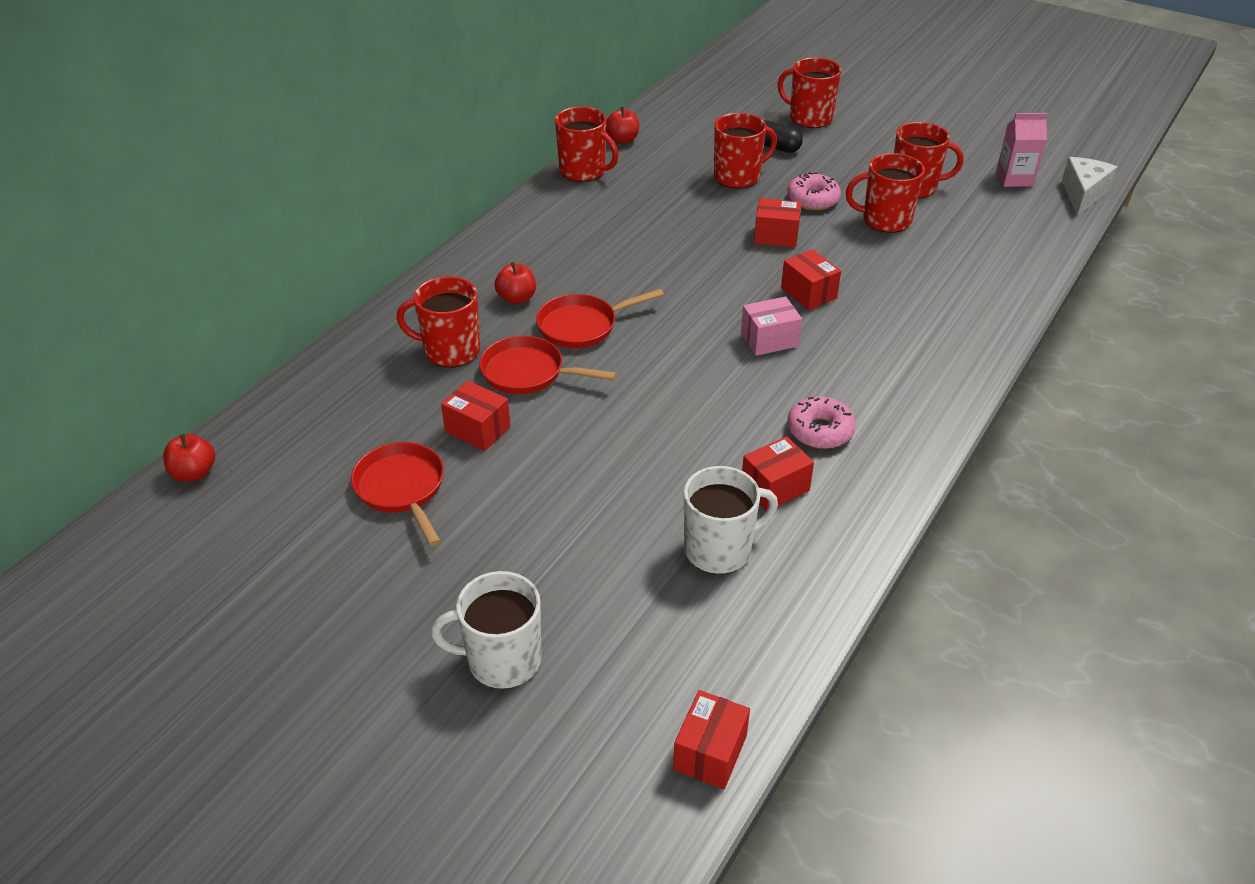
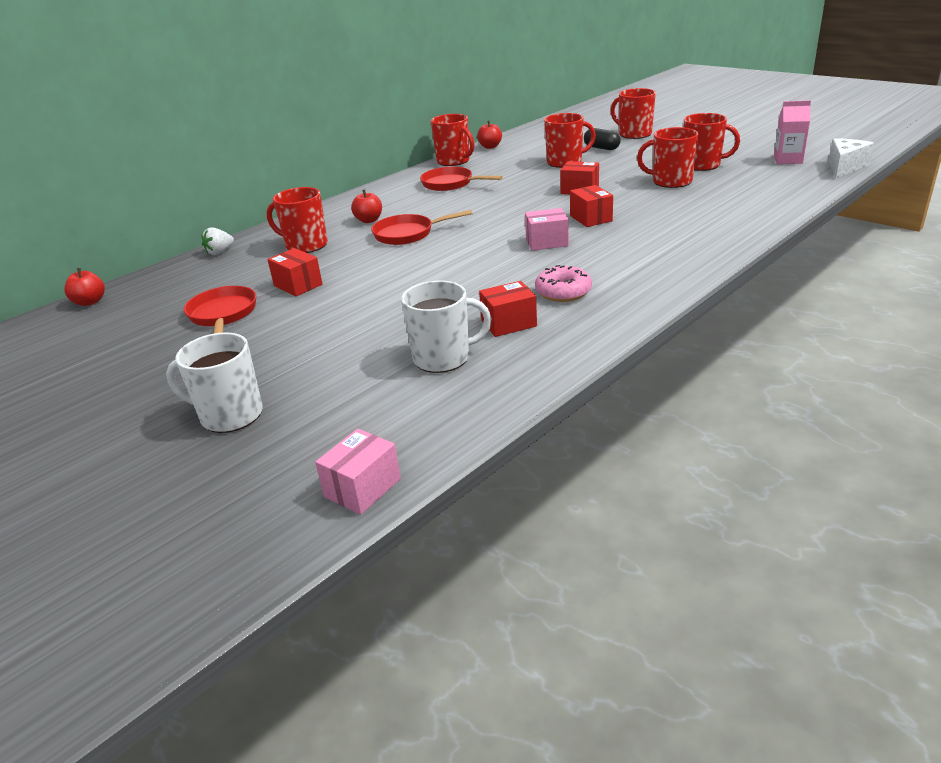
camera: 15 degrees right, 10 degrees down
(332, 366) = (219, 252): none -> white strawberry
(528, 373) = (353, 257): red pan -> red pan (450, 184)
(710, 752) = (362, 488): red box -> pink box
(813, 199) = (617, 172): pink donut -> none

